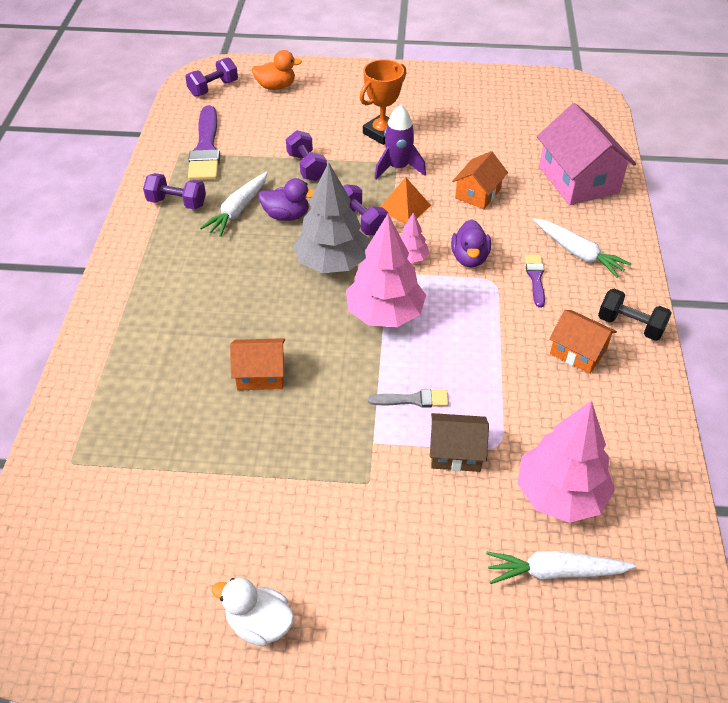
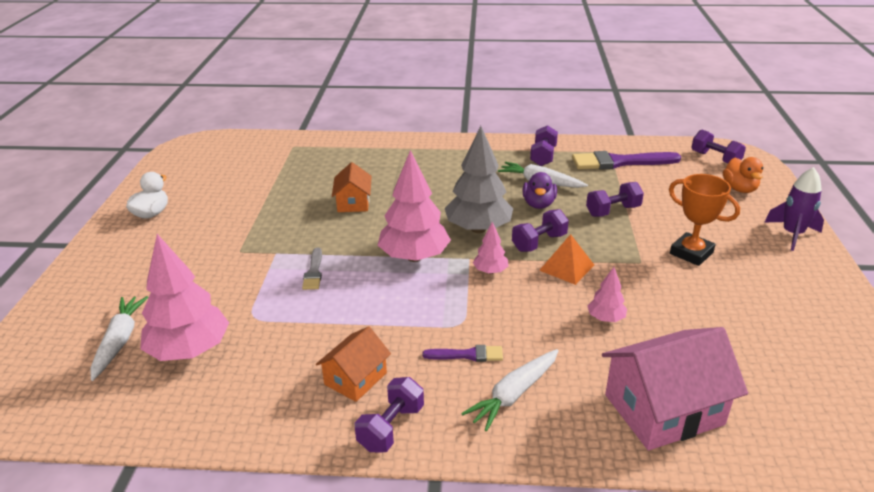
camera: 90 degrees right, 15 degrees down
(398, 168) = (632, 263): purple rocket -> purple rocket (792, 234)
(456, 452) = (253, 293): brown house -> none
(469, 258) = (494, 308): purple duck -> none
(478, 193) = (605, 318): orange house -> pink tree
(630, 325) = (391, 427): black dumbbell -> purple dumbbell

